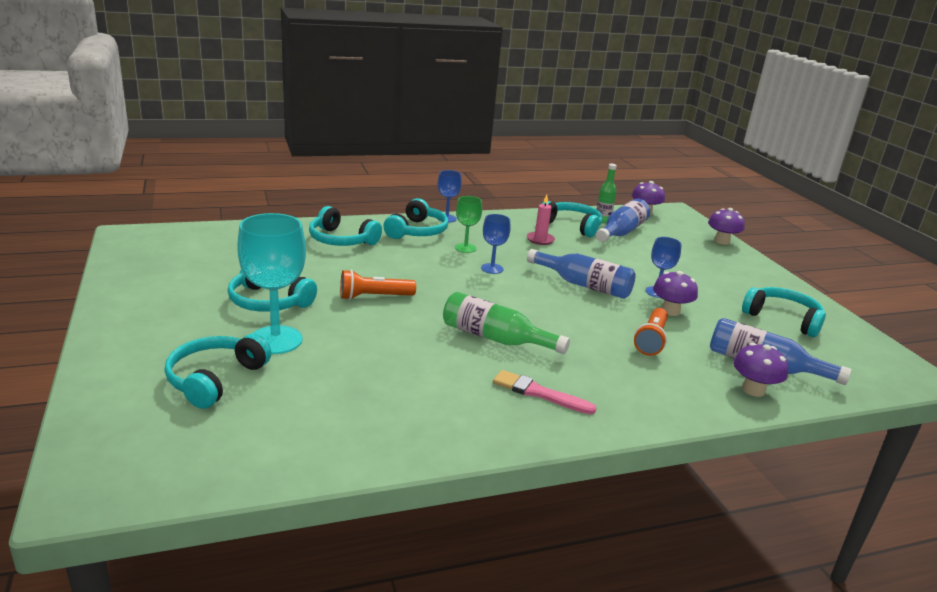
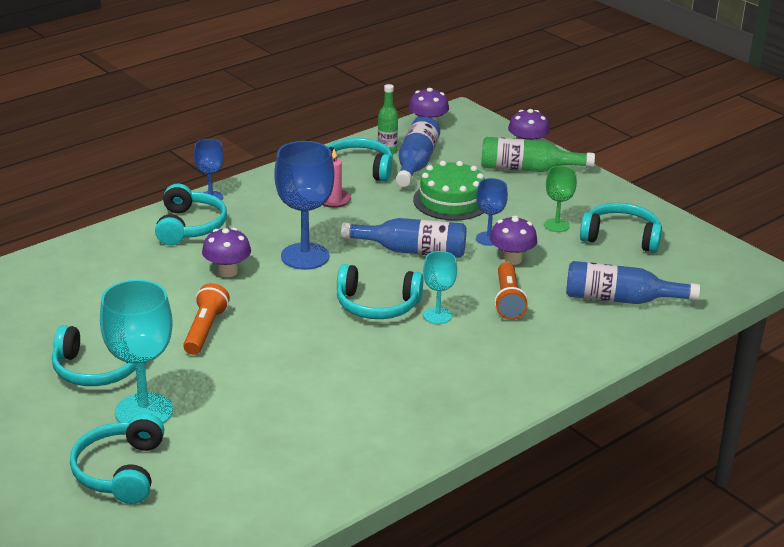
camera: 20 degrees left, 5 degrees up
(341, 240) = (112, 264): turquoise headphones -> turquoise headphones (377, 305)
(374, 297) = (205, 330): orange flashlight -> orange flashlight turned 135 degrees clockwise
(465, 248) = (259, 236): green goblet -> green goblet (556, 225)
(492, 268) = (305, 256): blue goblet -> blue goblet, size x1.84
(496, 338) = (360, 343): green bottle -> green bottle (528, 169)
(538, 393) = (433, 391): pink brush -> none
(579, 335) = (437, 316): none -> turquoise goblet
(637, 260) = (451, 201): none -> green cake
(753, 390) = (619, 329): purple mushroom -> purple mushroom (227, 271)

